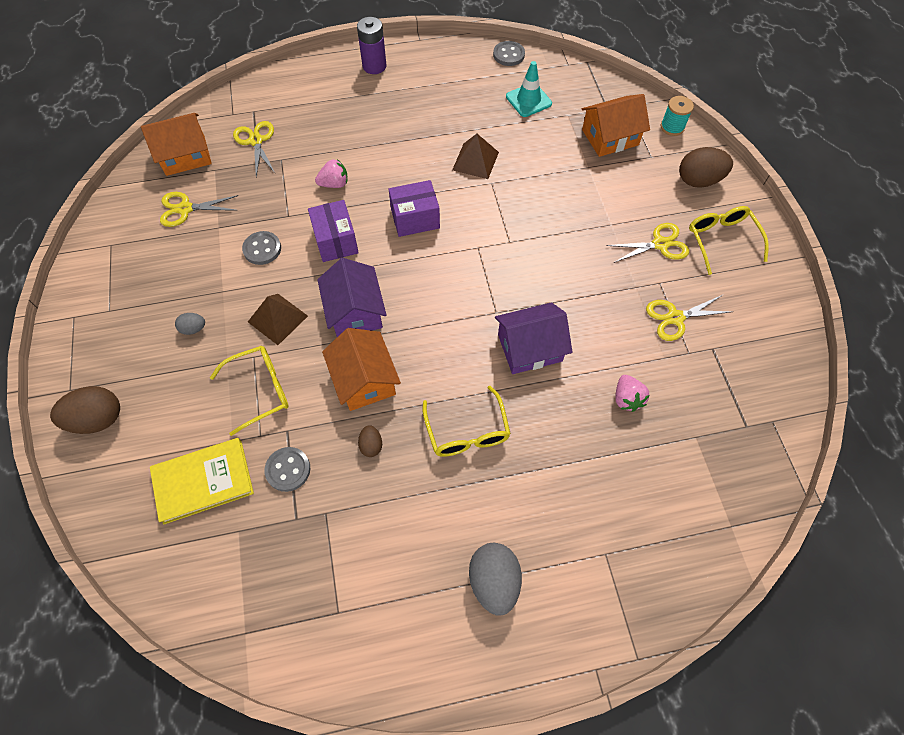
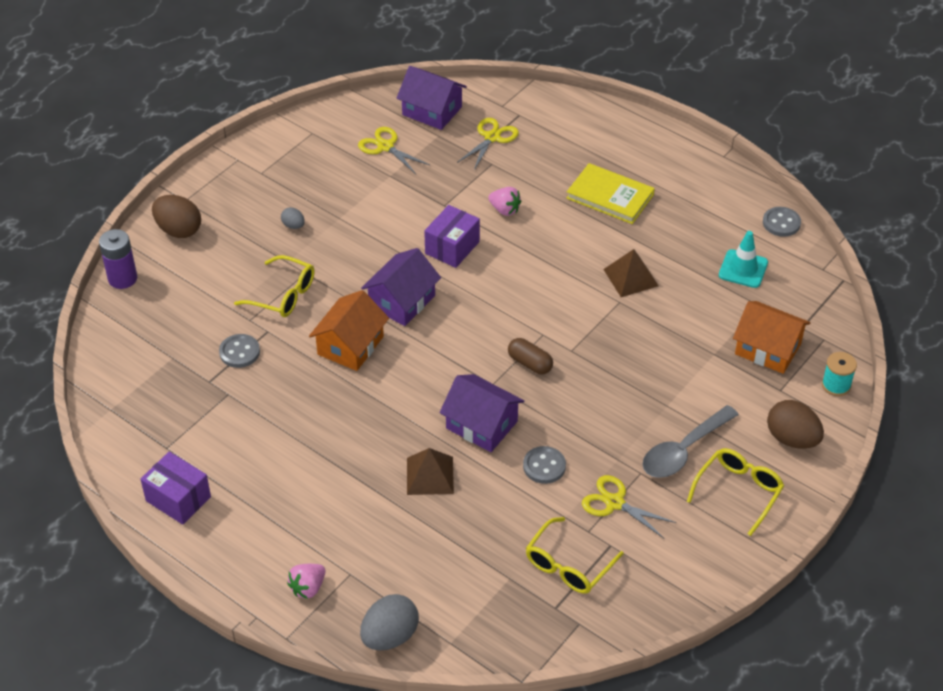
camera: 50 degrees right, 15 degrees down
(185, 156) = (432, 111): orange house -> purple house
(203, 481) = (188, 315): yellow book -> yellow book (610, 196)
(262, 249) = (398, 212): grey button -> grey button (544, 466)
(278, 318) = (349, 263): brown pyramid -> brown pyramid (430, 475)
(371, 445) = (302, 384): brown egg -> none
(374, 66) = (656, 149): purple battery -> purple battery (122, 278)
(415, 219) = (526, 279): purple box -> purple box (178, 499)
(467, 432) = (368, 432): yellow glasses -> yellow glasses (568, 565)
(494, 581) = (267, 519): grey egg -> grey egg (390, 636)
(498, 275) = (530, 363): none -> brown capsule
(627, 399) = (499, 513): pink strawberry -> pink strawberry (308, 588)
(660, 244) = (683, 450): yellow scissors -> grey spoon

